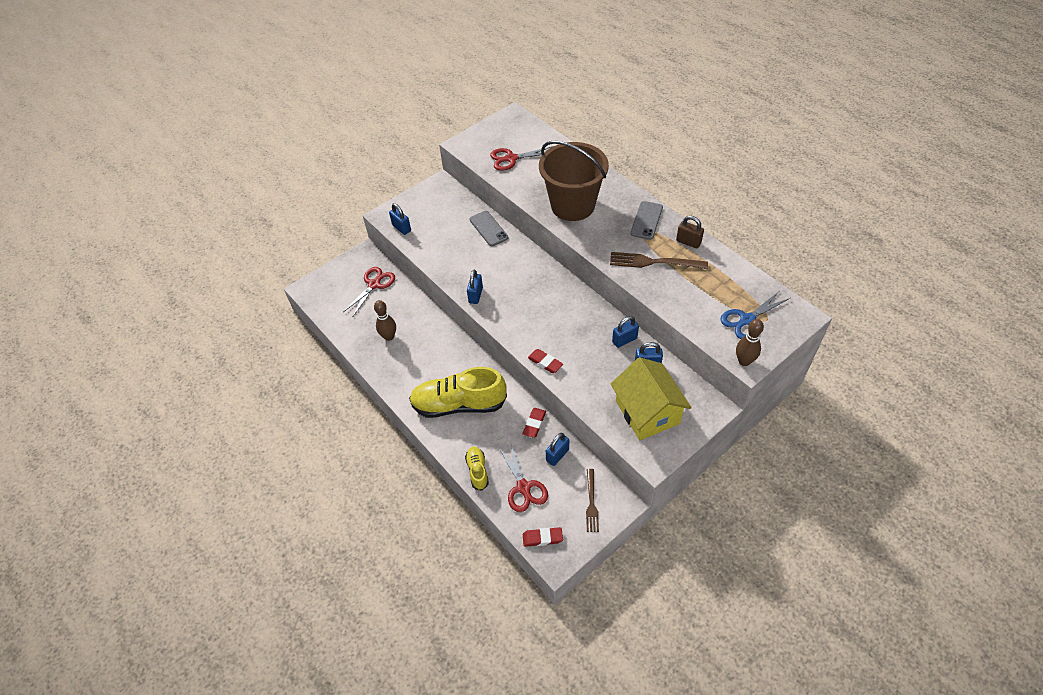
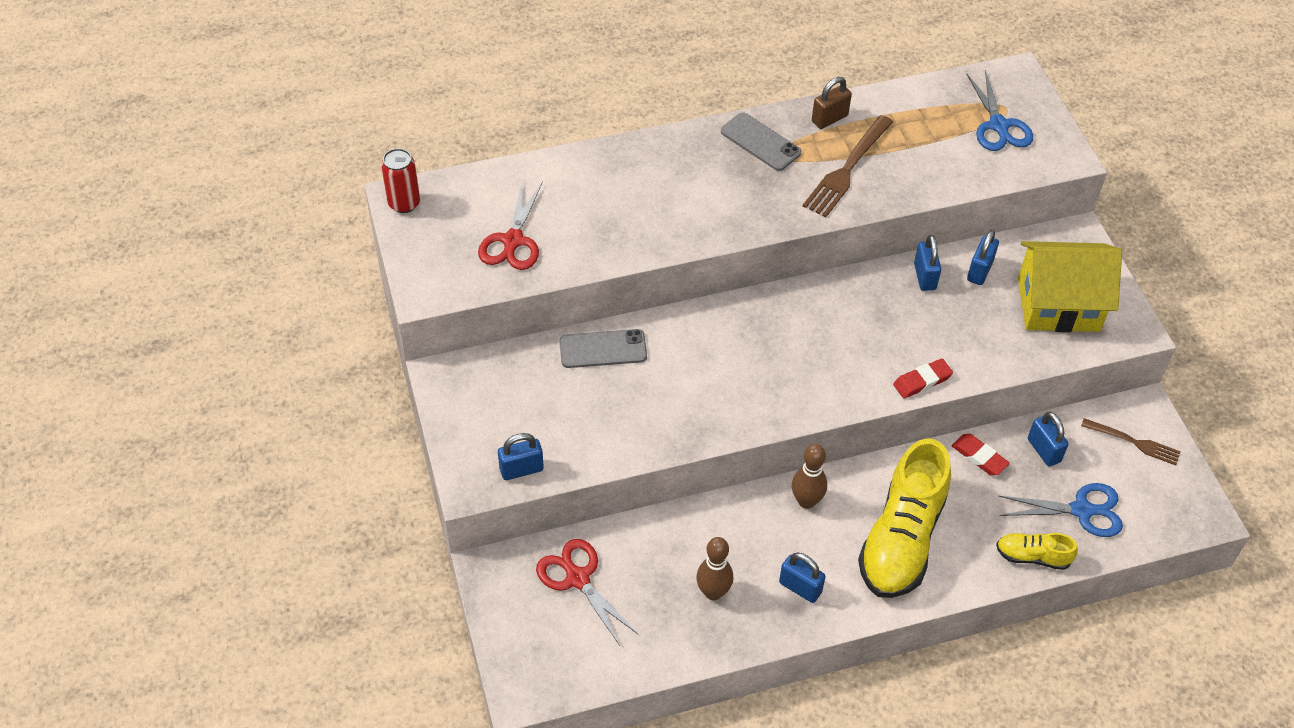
camera: 70 degrees left, 0 degrees up
(475, 295) = (743, 418): blue padlock -> blue padlock (800, 587)
(510, 117) = (404, 203): none -> red can
(523, 487) = (1081, 510): red scissors -> blue scissors
(542, 538) = (1169, 518): red eraser -> none
(572, 205) = (675, 209): brown bucket -> none
(744, 361) = (1064, 159): brown bowling pin -> brown bowling pin (806, 501)

